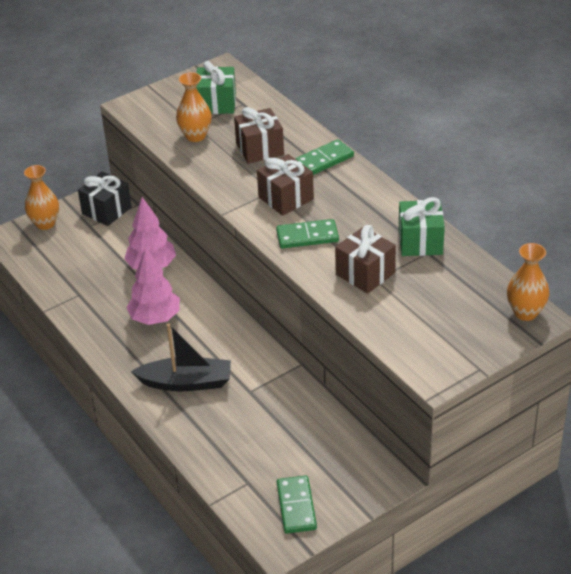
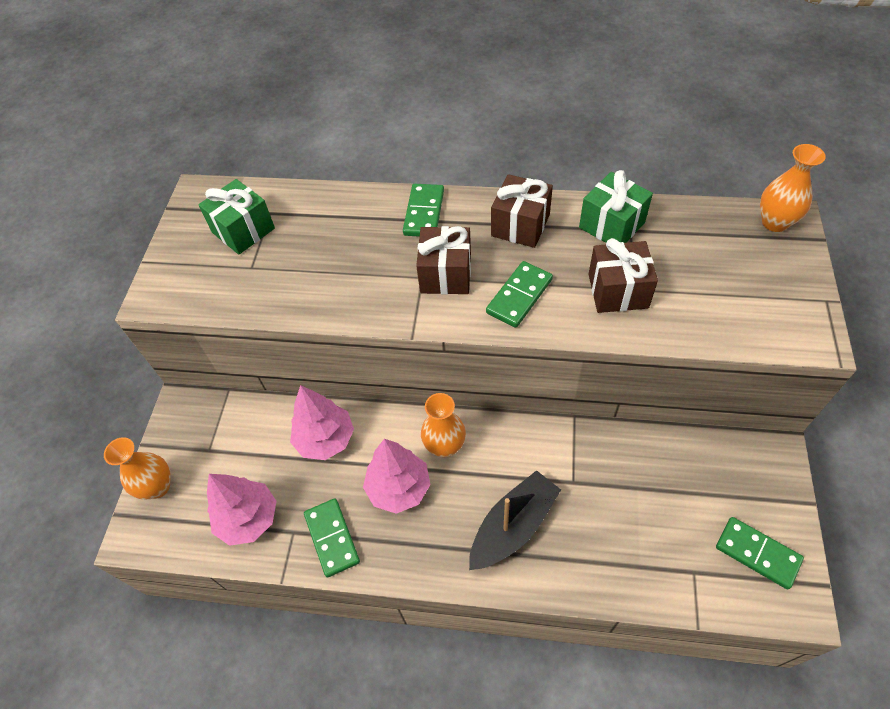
camera: 45 degrees left, 15 degrees up
(66, 271) = (249, 519): none -> pink tree
(92, 312) = (332, 538): none -> green domino
(106, 210) = (206, 420): black gift -> none
(195, 136) = (269, 278): orange vase -> orange vase (444, 446)
(260, 149) = (351, 245): brown gift -> brown gift (520, 225)

